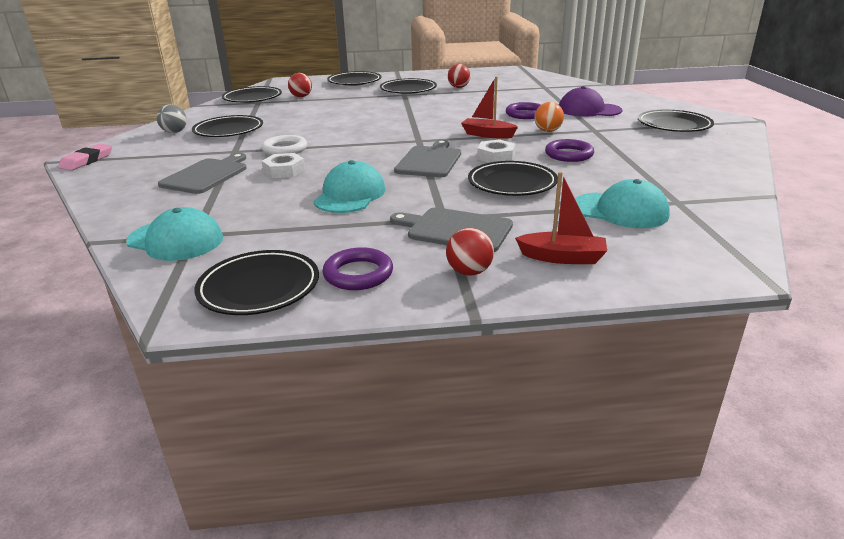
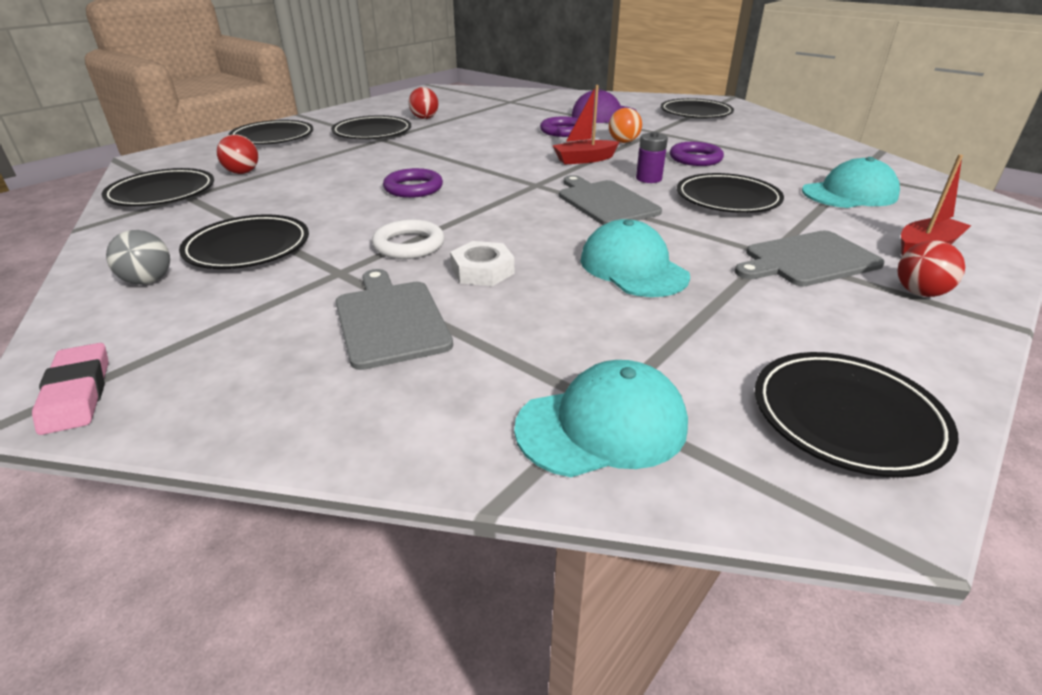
camera: 45 degrees left, 5 degrees up
(358, 274) = (868, 344): purple ring -> purple ring (413, 188)
(496, 157) = (648, 178): white nut -> purple battery

